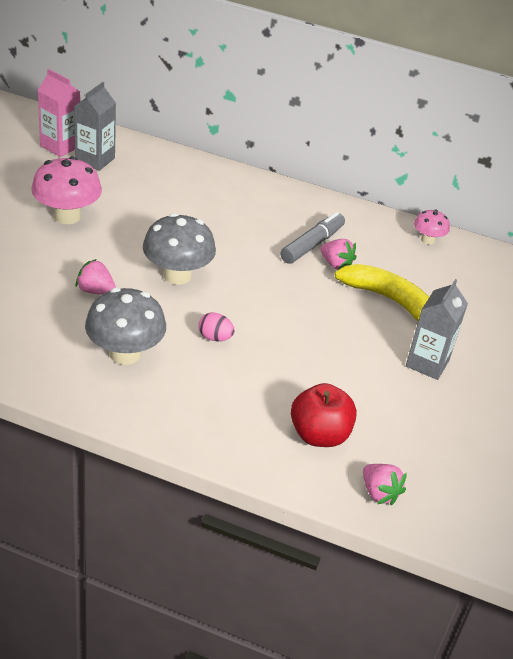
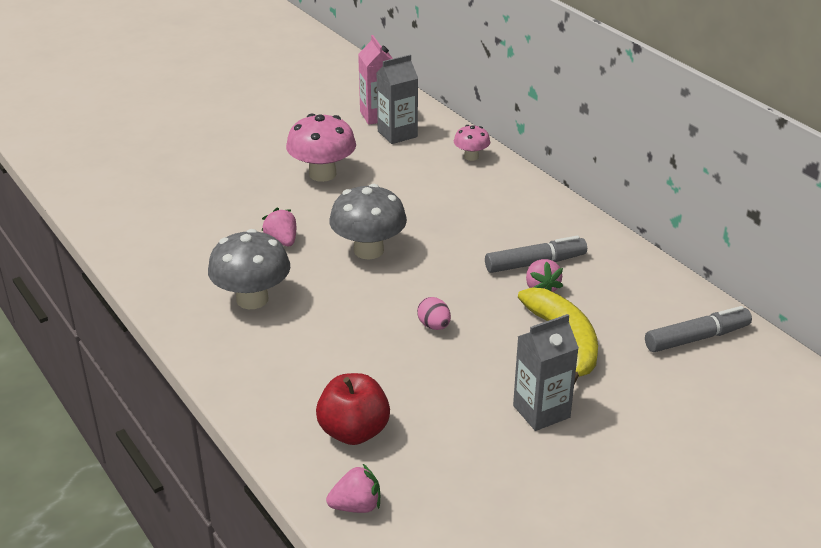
camera: 40 degrees right, 5 degrees down
(215, 338) = (346, 313): pink egg -> pink egg (434, 326)
(379, 493) = (356, 506): pink strawberry -> pink strawberry turned 105 degrees counterclockwise
(428, 240) = (676, 296): pink mushroom -> pink mushroom (471, 157)
(468, 268) = (697, 338): none -> grey marker

